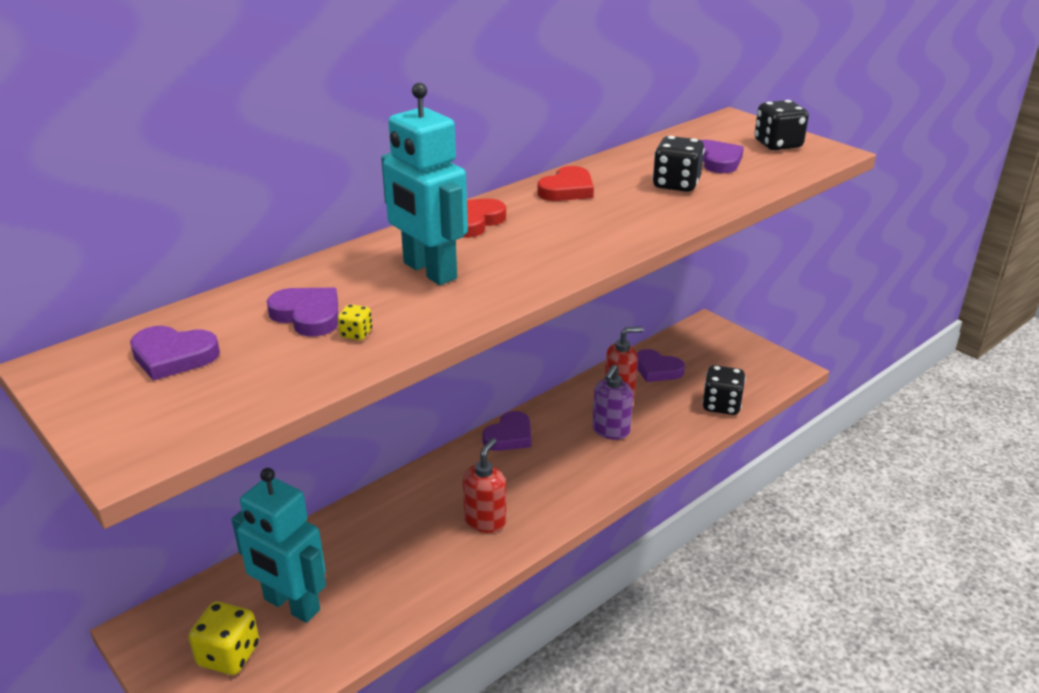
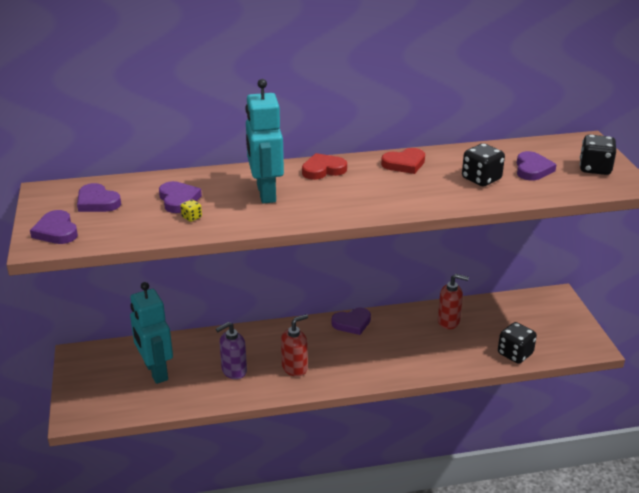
camera: 30 degrees right, 0 degrees up
(229, 655) = (108, 384): yellow dice -> none
(610, 431) = (420, 343): purple soap dispenser -> purple soap dispenser (234, 371)
(657, 369) = (490, 314): purple heart -> purple heart (56, 231)

